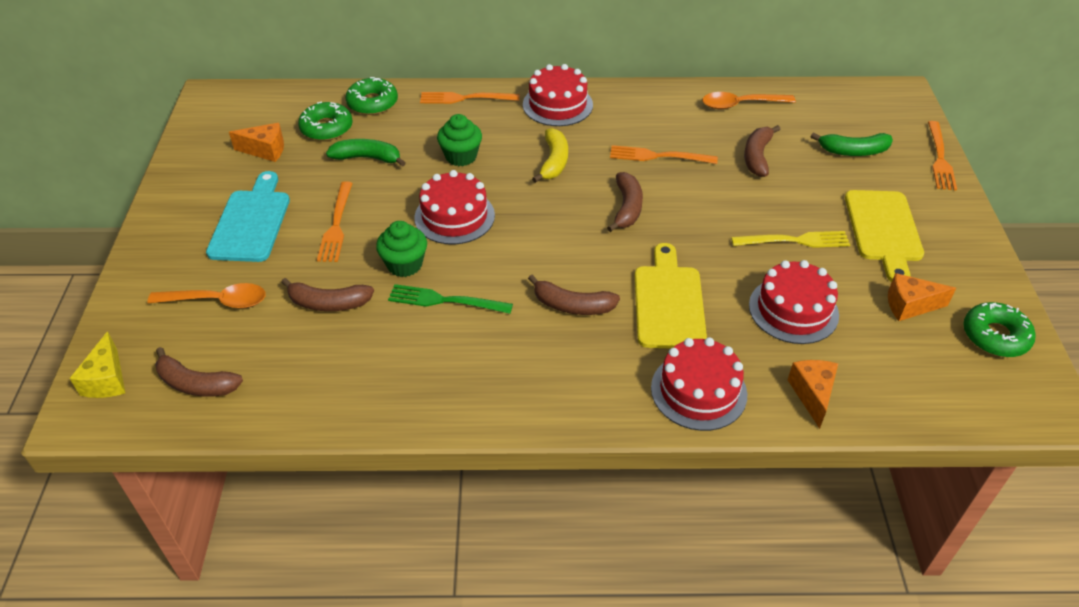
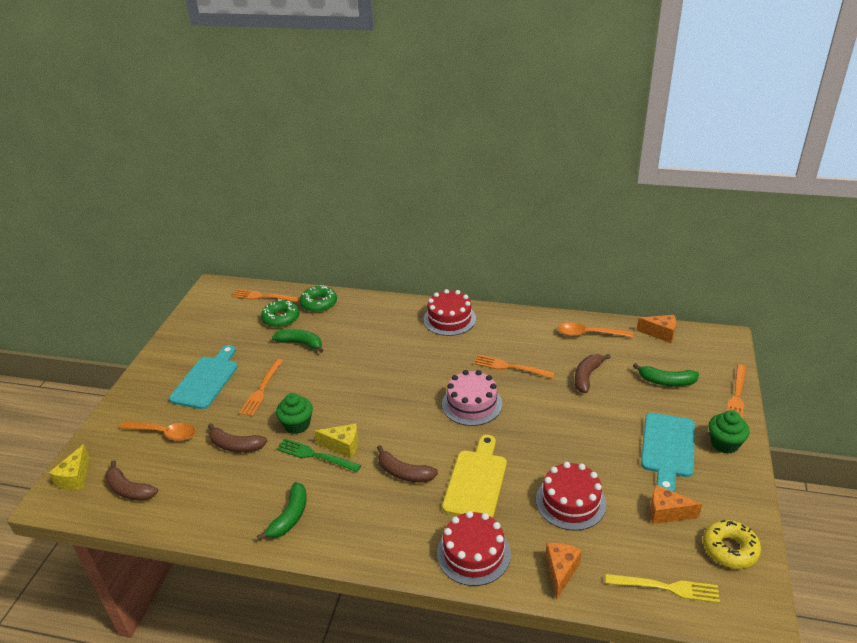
camera: 15 degrees right, 10 degrees down
(265, 150) = (234, 330): orange cheese -> orange cheese (660, 333)
(441, 384) = (290, 517): none -> green banana
(454, 216) = (344, 394): red cake -> none
(461, 156) = (365, 350): green cupcake -> green cupcake (724, 443)
(464, 98) = (384, 307): orange fork -> orange fork (263, 297)
(478, 283) = (343, 446): none -> yellow cheese
(554, 162) = (431, 362): yellow banana -> none
(627, 208) = (472, 404): brown banana -> pink cake
(795, 240) = (593, 447): yellow fork -> yellow fork (667, 587)
(883, 230) = (667, 448): yellow cutting board -> turquoise cutting board
(995, 336) = (730, 549): green donut -> yellow donut

